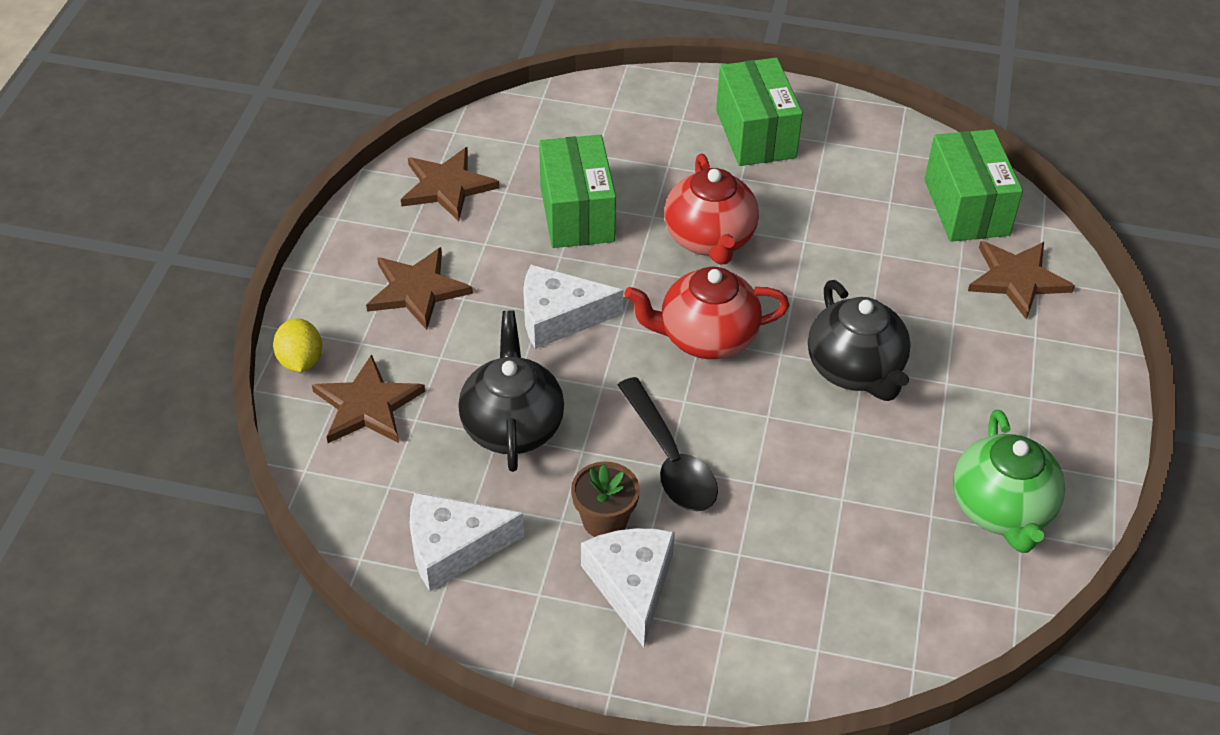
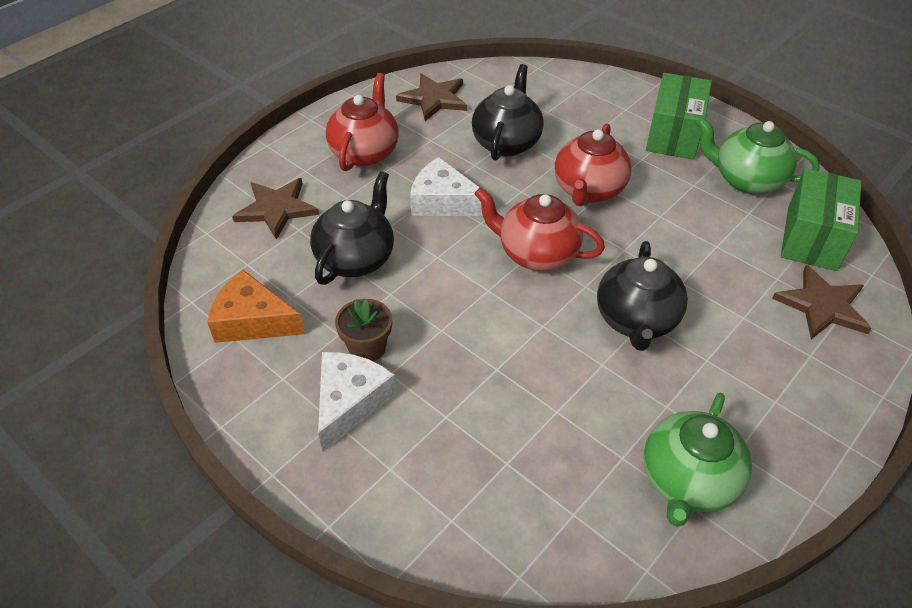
camera: 30 degrees right, 0 degrees up
(300, 361) = (260, 167): yellow lemon -> none
(417, 290) = (365, 152): brown star -> red teapot
(453, 548) = (253, 321): white cheese -> orange cheese
(577, 213) = (506, 142): green box -> black teapot
(669, 459) = (446, 325): black spoon -> none
(865, 163) = (746, 180): none -> green teapot

